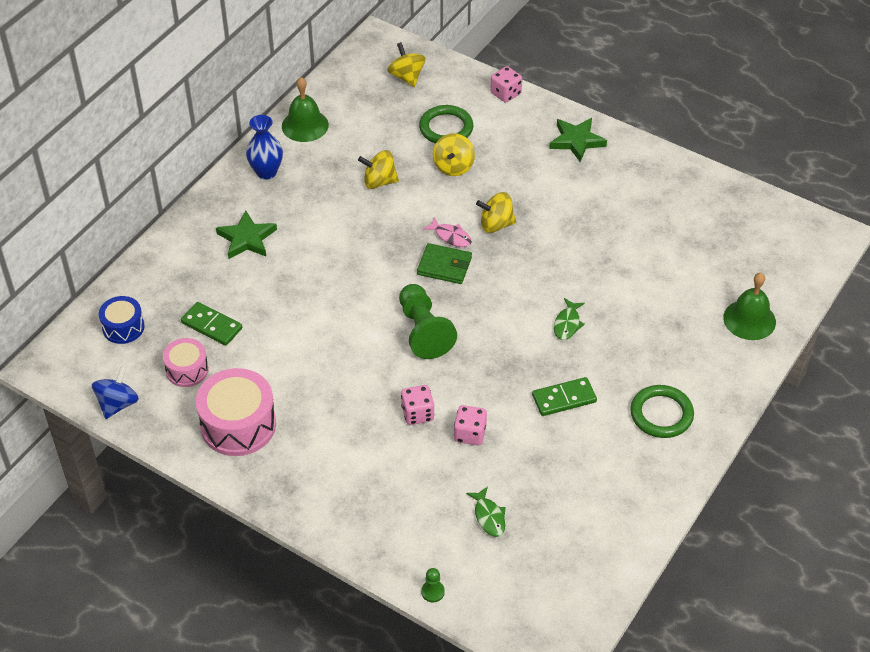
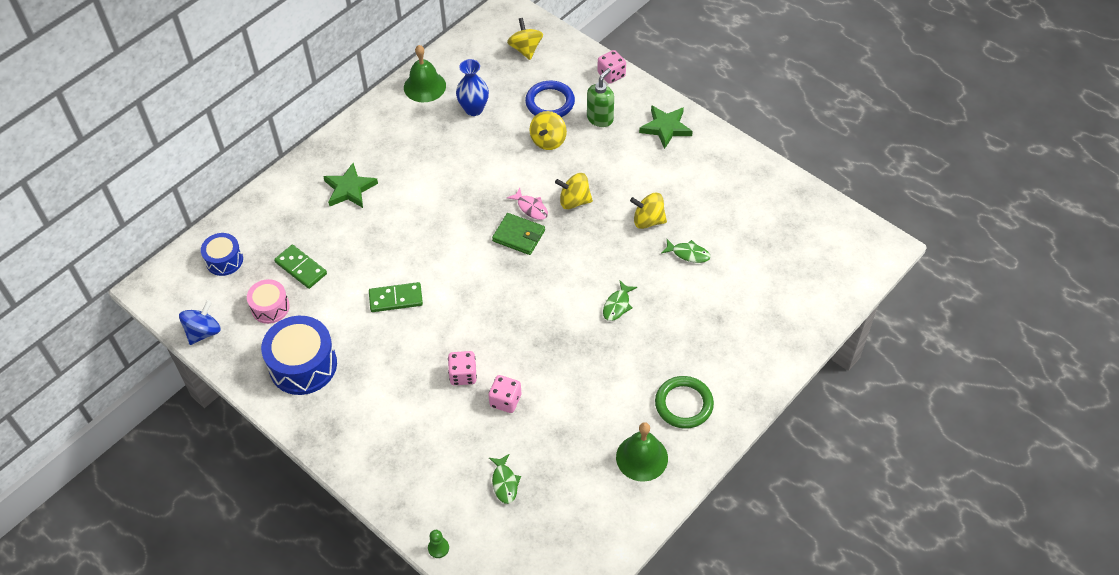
camera: 10 degrees right, 5 degrees up
(238, 425) = (303, 365): pink drum -> blue drum
(266, 172) = (381, 127): blue vase -> blue vase (474, 109)
(379, 182) = (478, 148): yellow spinning top -> yellow spinning top (648, 220)
(423, 331) = (486, 296): green pawn -> none
(446, 128) = (550, 102): green ring -> blue ring
(504, 139) = (600, 118): none -> green soap dispenser
(564, 398) = (598, 377): green domino -> green domino (396, 299)
(630, 264) = (688, 254): none -> green fish
(749, 319) = (786, 321): green bell -> green bell (642, 457)

